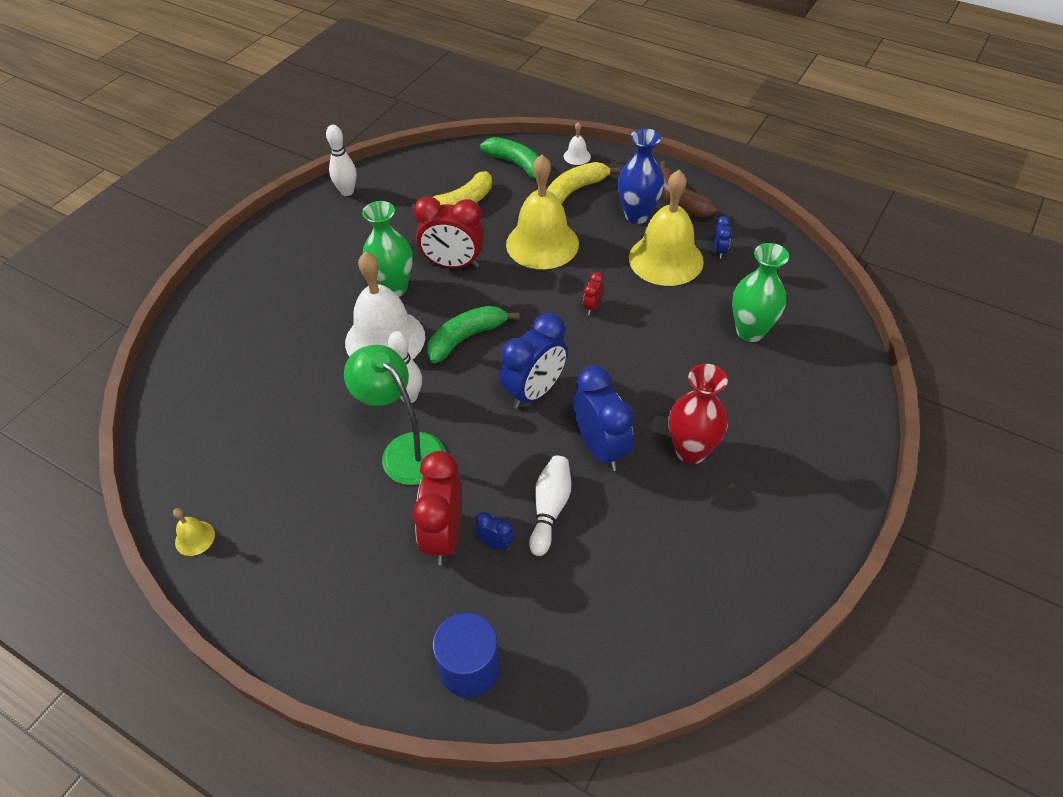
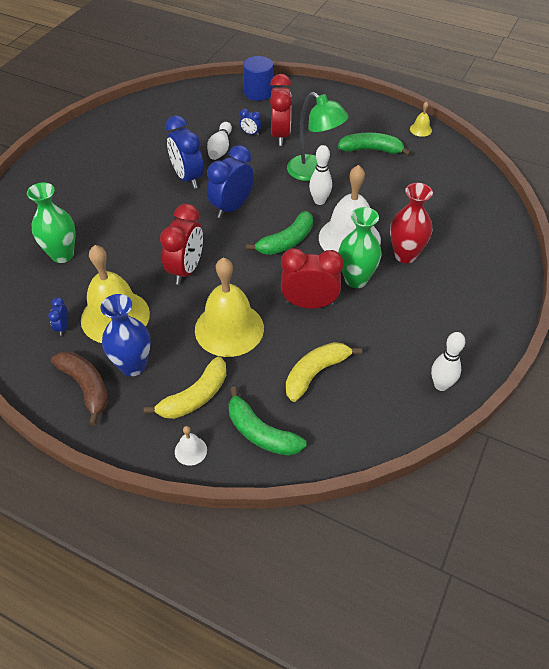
camera: 175 degrees right, 0 degrees up
(299, 493) = (371, 150): none -> green banana
(592, 307) = (186, 270): red clock -> red clock, size x2.20
(691, 451) = (130, 178): red vase -> red vase (405, 255)

